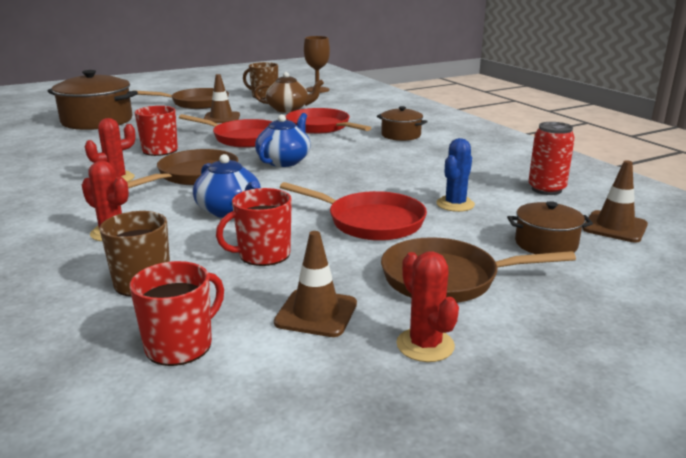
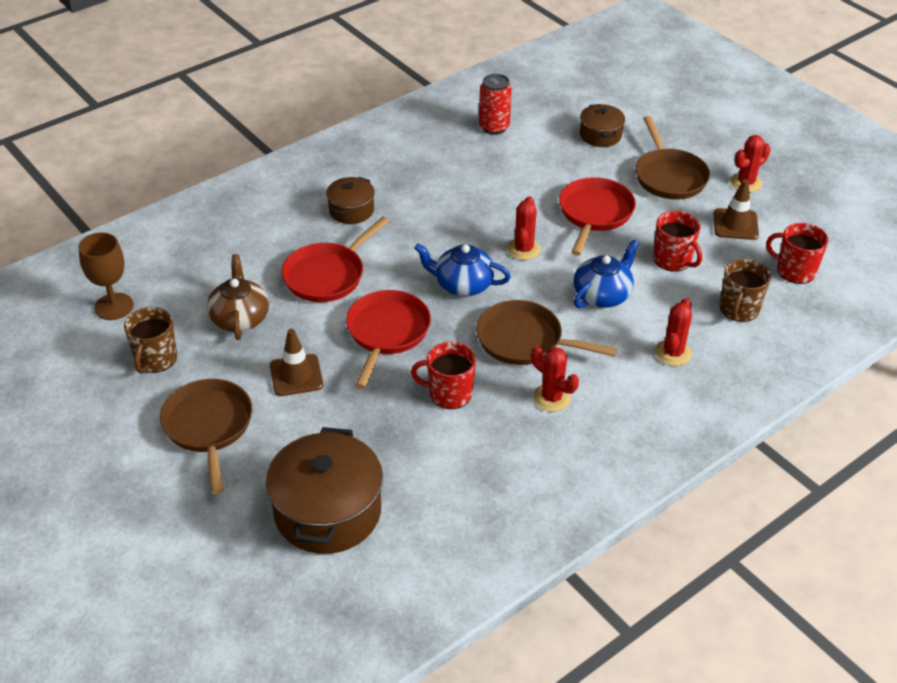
camera: 100 degrees left, 20 degrees up
(321, 185) = (523, 249): none -> red cactus
(455, 204) = (543, 173): blue cactus -> none
(614, 227) = (560, 105): brown traffic cone -> none

